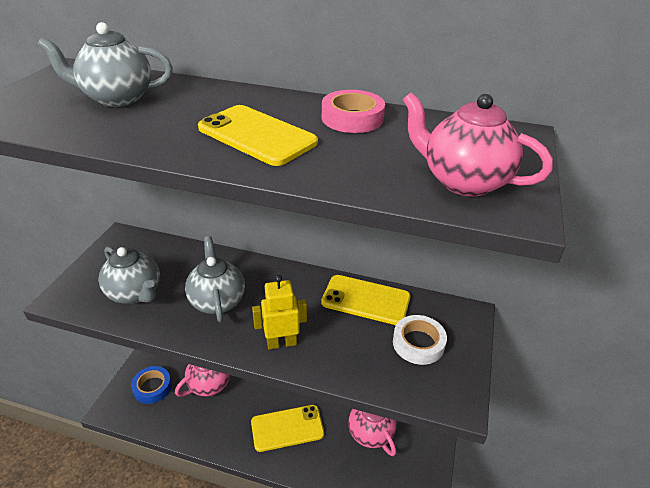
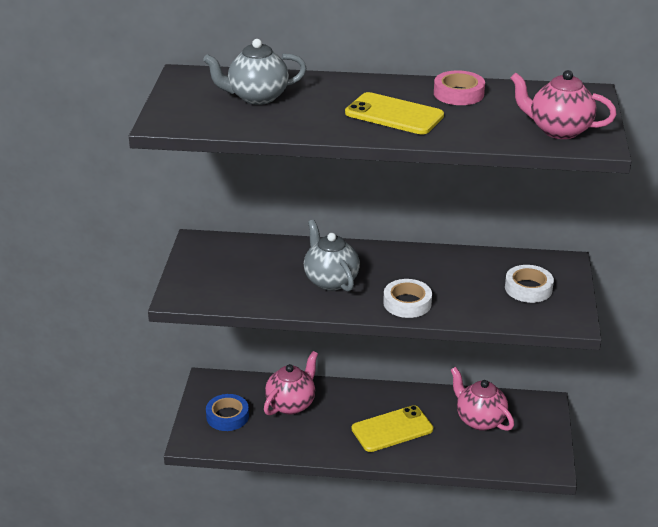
camera: 10 degrees left, 5 degrees down
(135, 293) = (247, 284): grey teapot -> none
(281, 343) = (407, 303): yellow robot -> white tape
(366, 300) = (469, 263): yellow phone -> none

